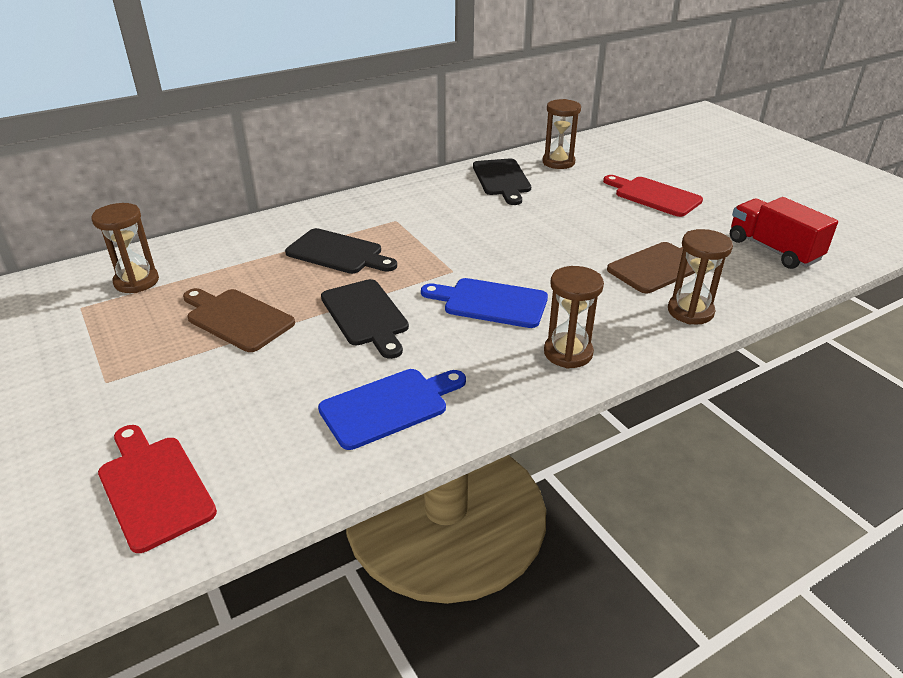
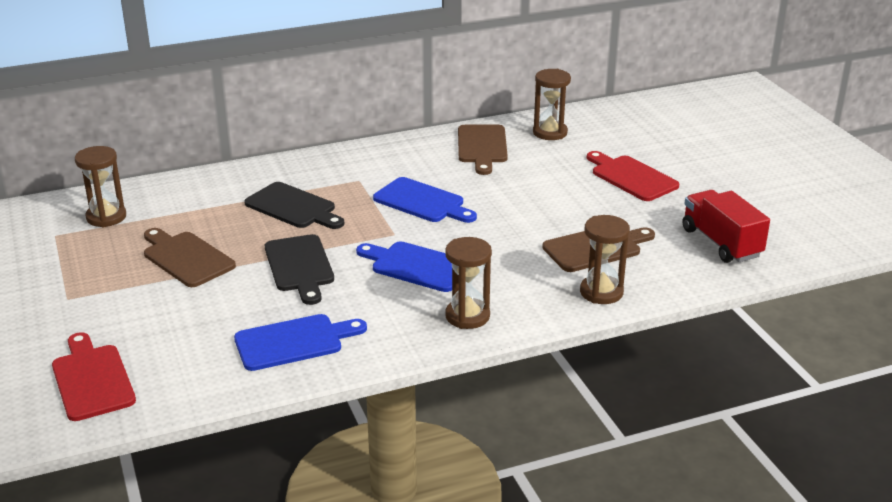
camera: 10 degrees right, 5 degrees down
(467, 236) = (422, 202): none -> blue cutting board
(502, 179) = (482, 147): black cutting board -> brown cutting board

